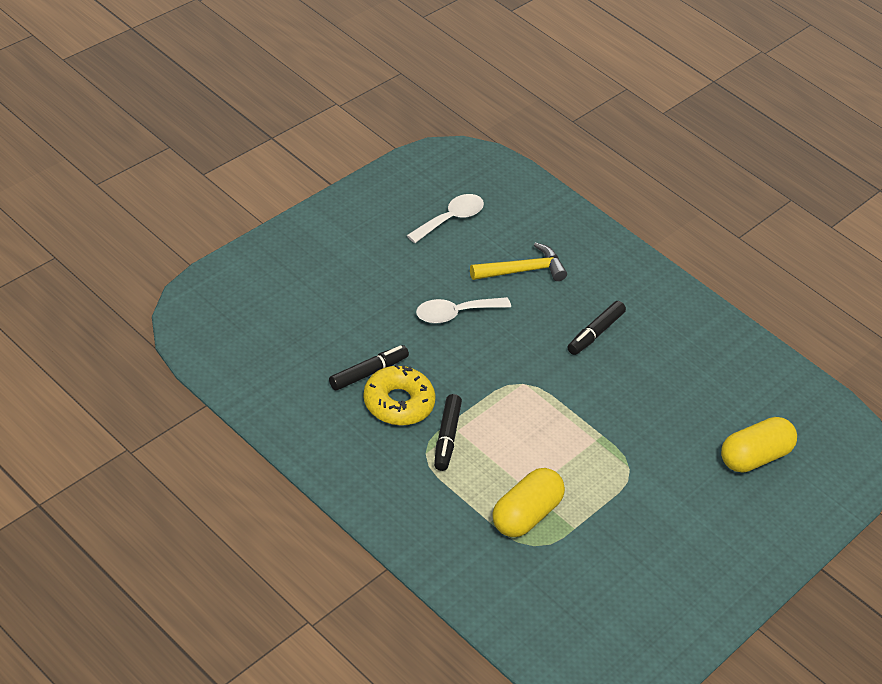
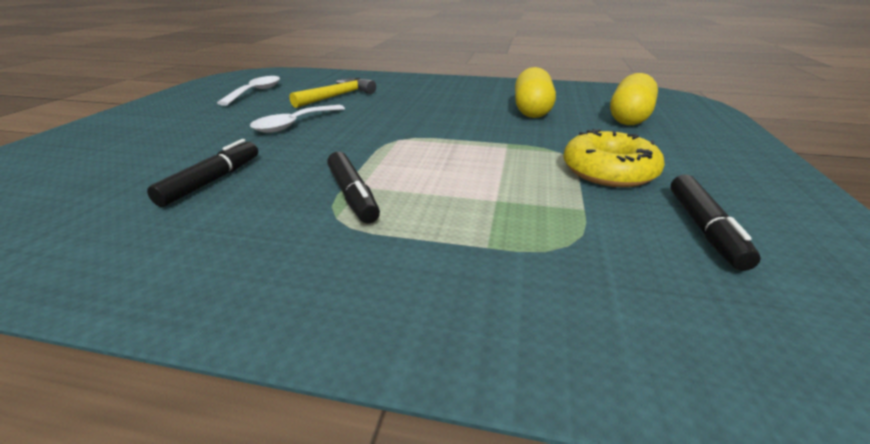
camera: 25 degrees left, 15 degrees down
(398, 403) = (267, 190): yellow donut -> yellow donut (609, 171)
(525, 515) = (519, 221): yellow capsule -> yellow capsule (532, 110)
(595, 333) = (428, 104): black marker -> black marker (704, 229)

